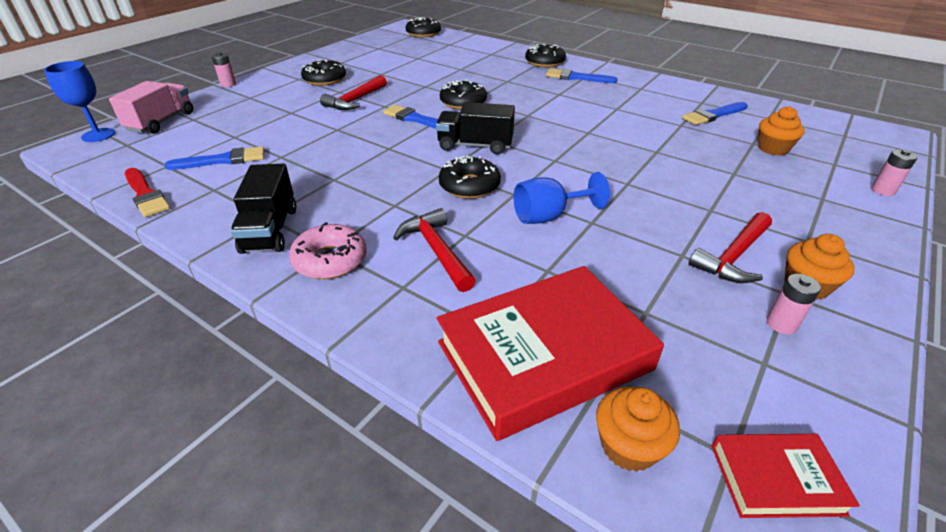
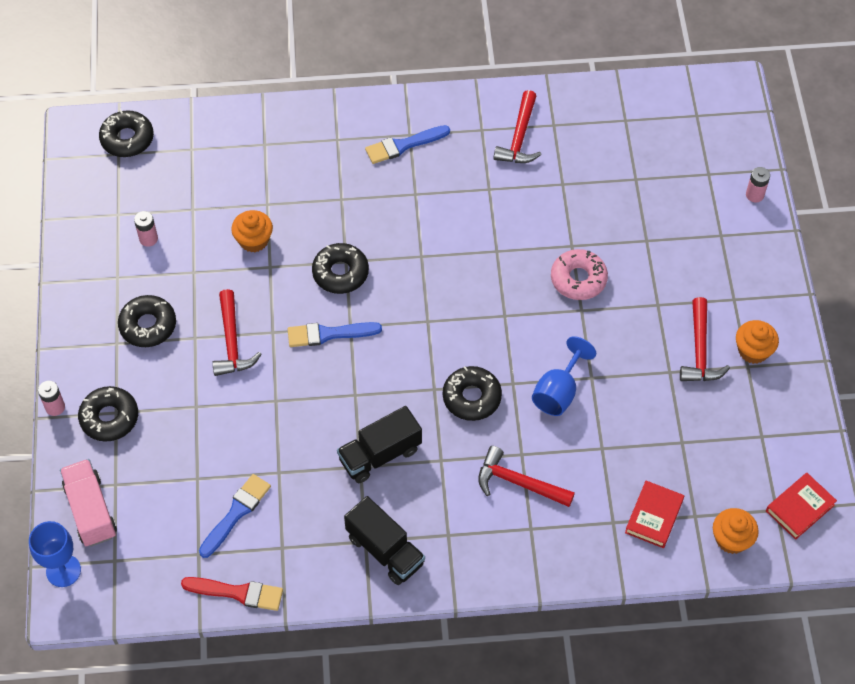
camera: 40 degrees left, 20 degrees up
(330, 260) = (461, 543): pink donut -> pink donut (578, 279)
(475, 145) = (423, 339): black truck -> black truck (380, 454)
(544, 62) = (342, 128): black donut -> black donut (109, 418)
(544, 355) = (654, 516): red book -> red book, size x0.48
(667, 98) = (519, 137): none -> red hammer
(713, 115) = (578, 146): blue brush -> none
(773, 148) = (654, 178): orange cupcake -> orange cupcake (254, 240)
(781, 324) = (755, 397): pink battery -> pink battery (148, 239)

